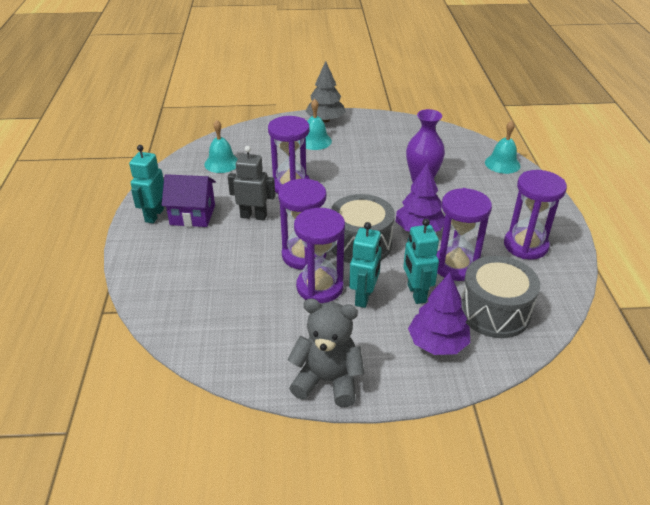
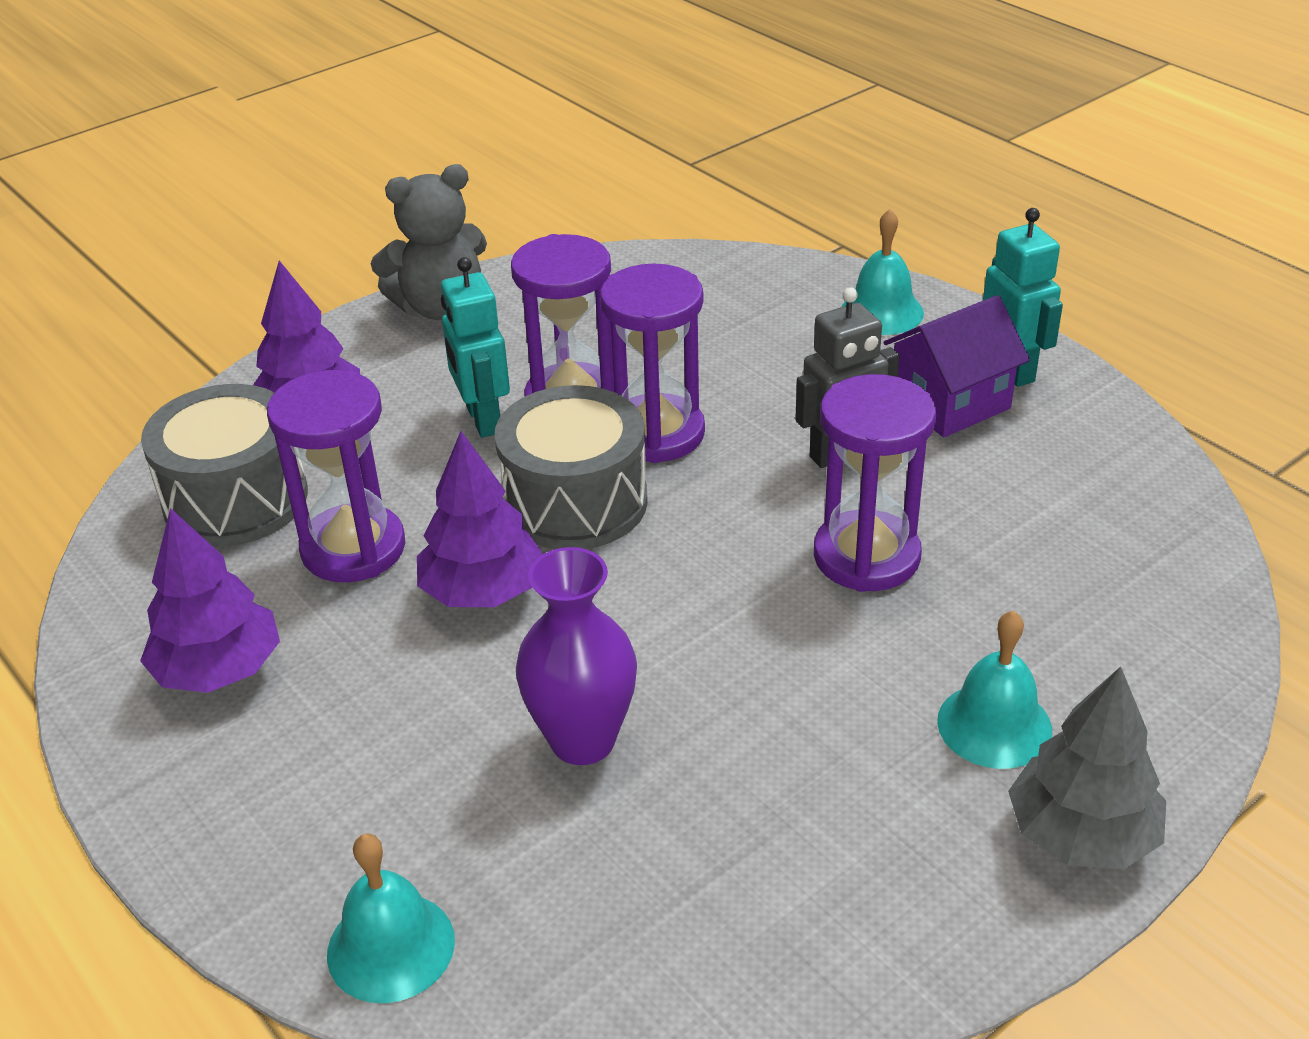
camera: 145 degrees right, 0 degrees up
(222, 163) = (1092, 531): turquoise bell -> turquoise bell (882, 311)
(416, 293) = (397, 465): turquoise robot -> none
(525, 245) = (219, 670): purple hourglass -> purple tree

